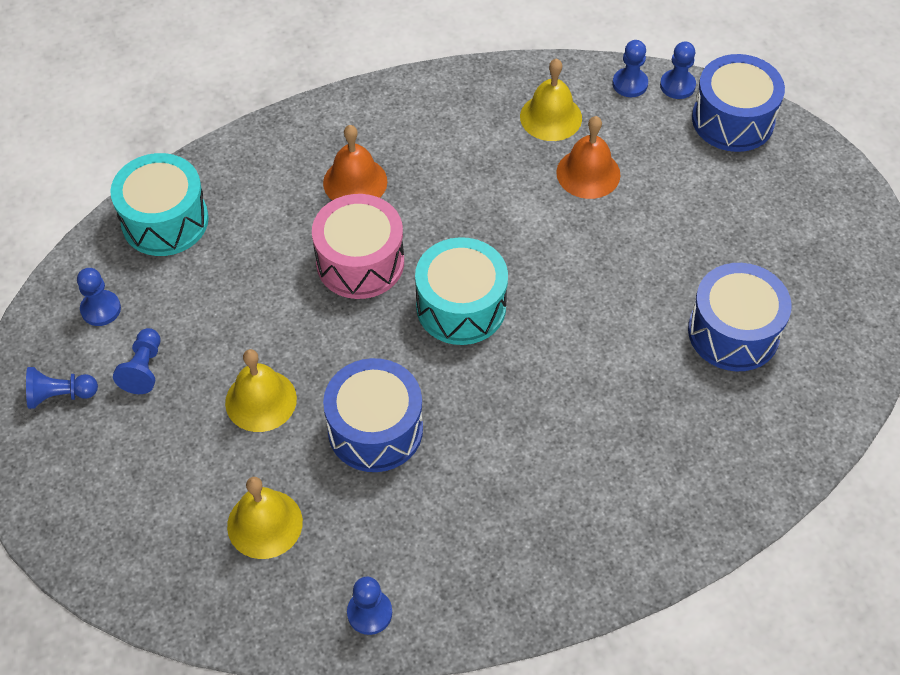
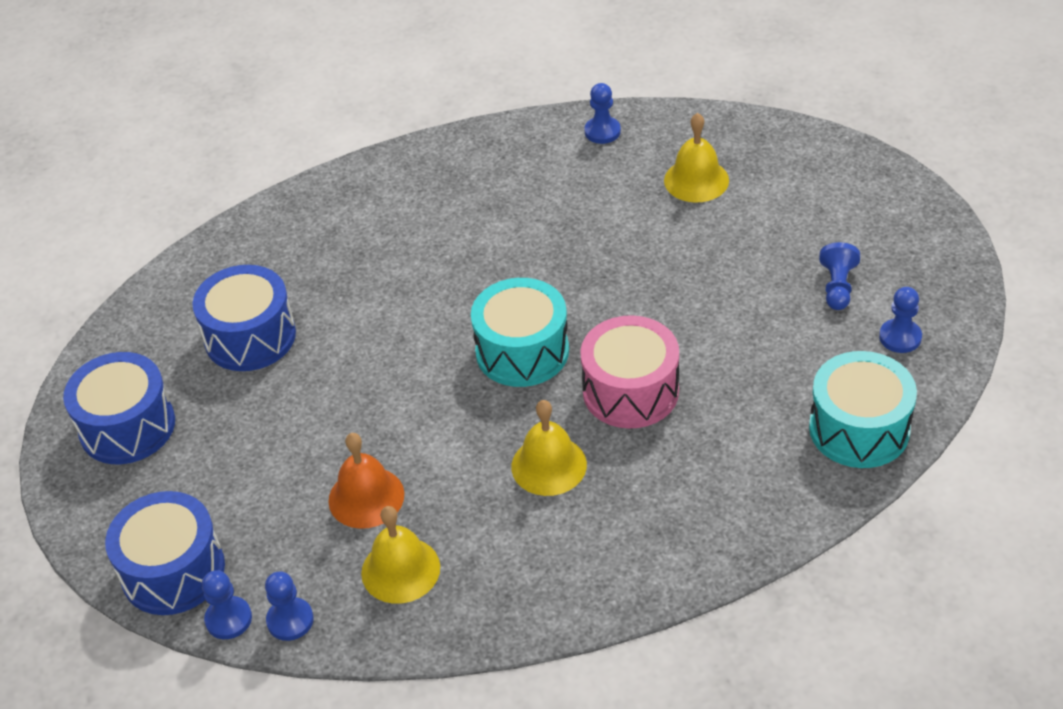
camera: 175 degrees left, 10 degrees down
(60, 395) = (912, 263): blue pawn -> none
(261, 400) = (716, 266): yellow bell -> yellow bell (549, 465)
(355, 182) = (644, 480): orange bell -> none
(375, 429) = (605, 247): blue drum -> blue drum (127, 426)

